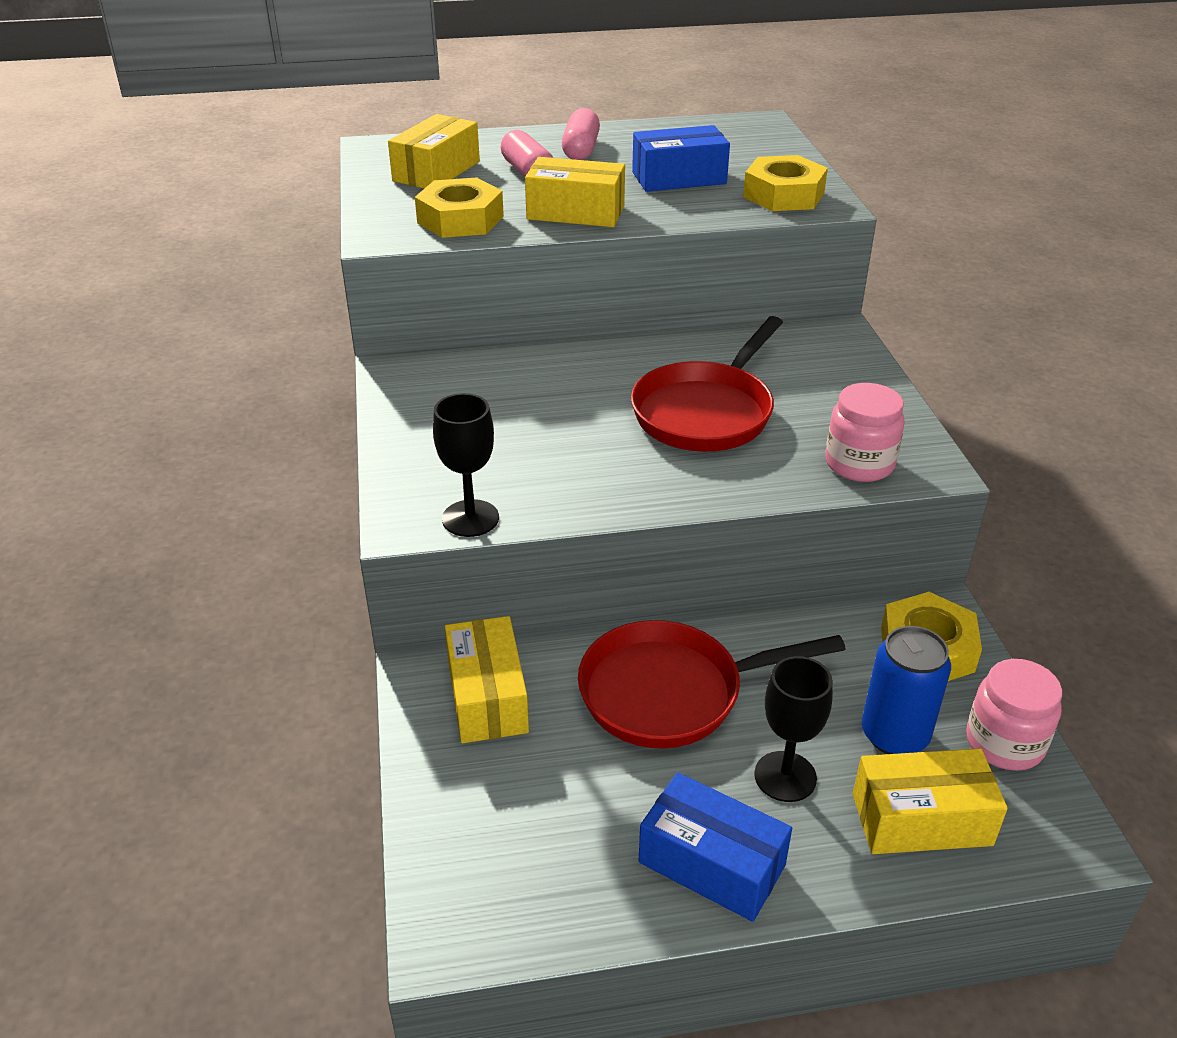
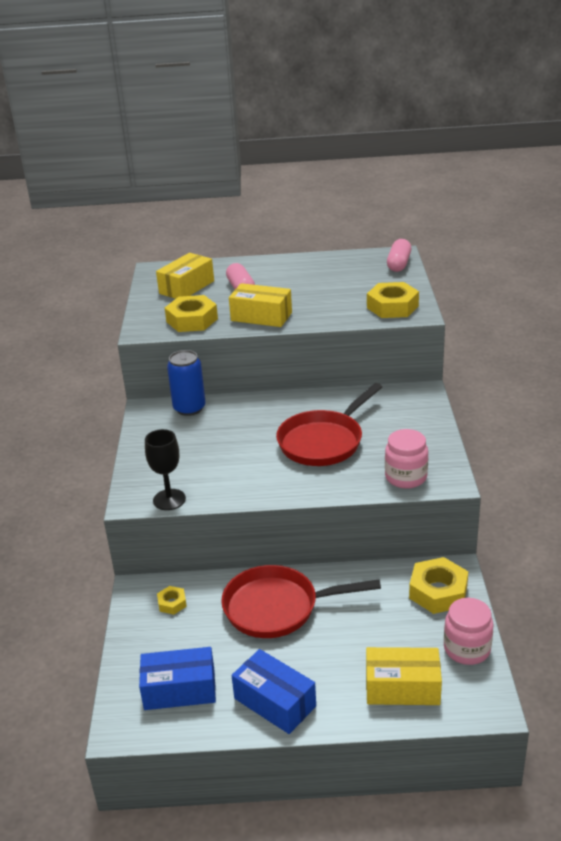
camera: 10 degrees right, 5 degrees down
(487, 696) = (172, 603): yellow box -> yellow nut
(581, 149) = (278, 273): pink capsule -> pink capsule (399, 264)
(679, 178) = (331, 294): blue box -> blue box (179, 689)
(785, 776) = (330, 659): black goblet -> none
(894, 735) = (402, 640): blue can -> blue can (189, 408)

